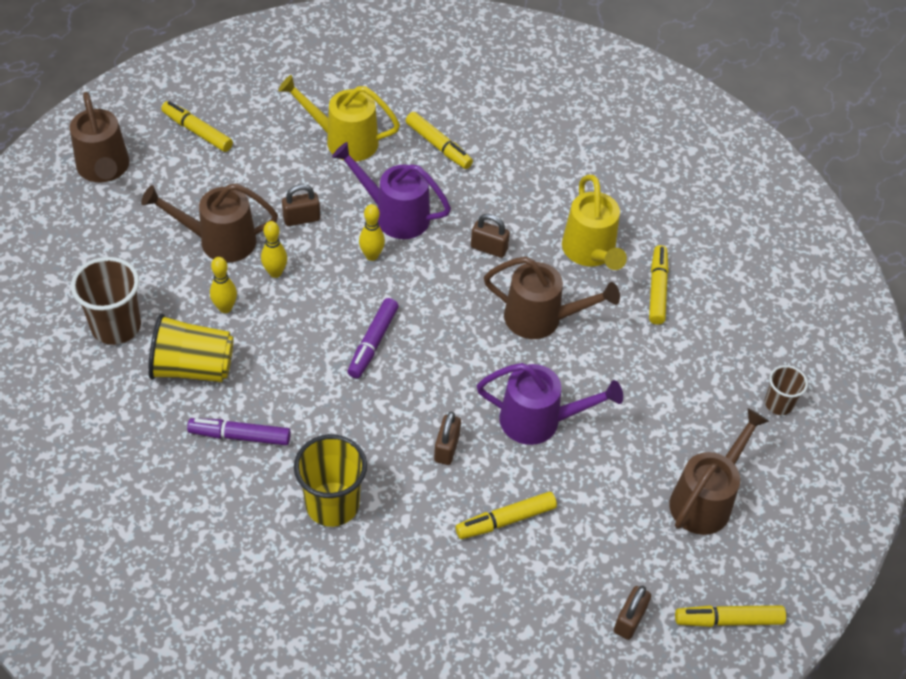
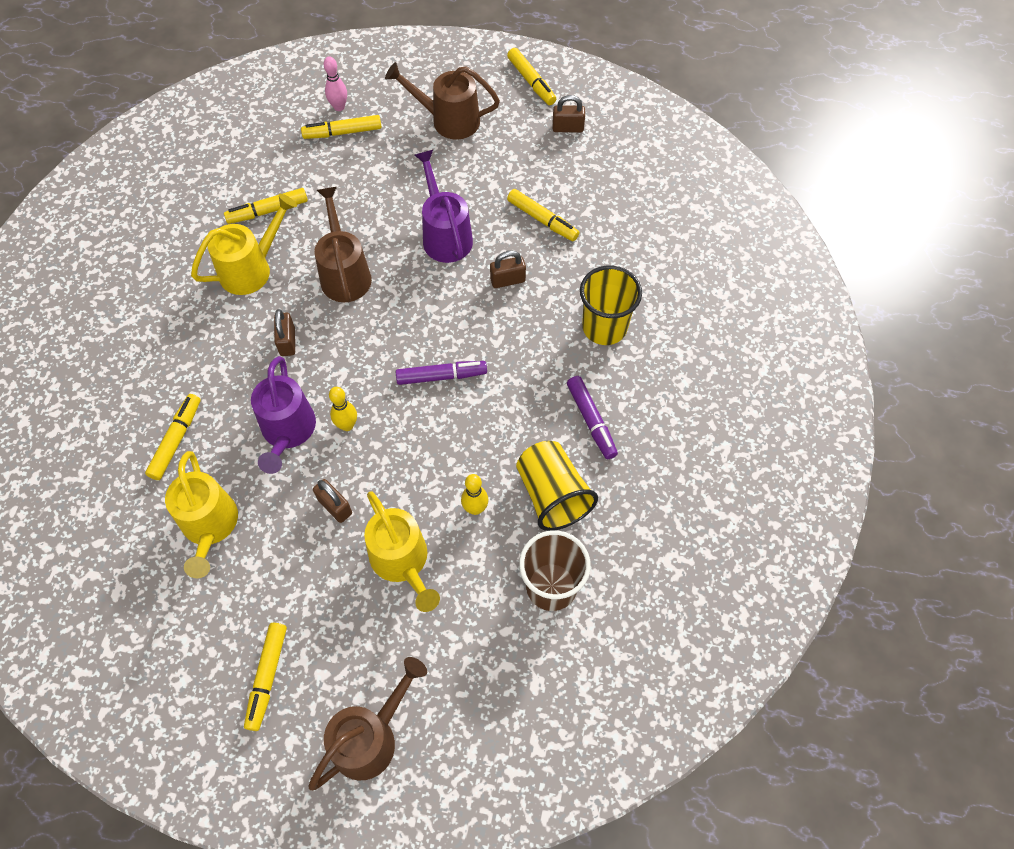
camera: 115 degrees left, 10 degrees up
(218, 241) = (402, 563): brown watering can -> yellow watering can
(275, 272) = (412, 491): yellow bowling pin -> none
(736, 392) = (343, 132): none -> yellow marker
(778, 404) = (339, 107): brown cup -> pink bowling pin

